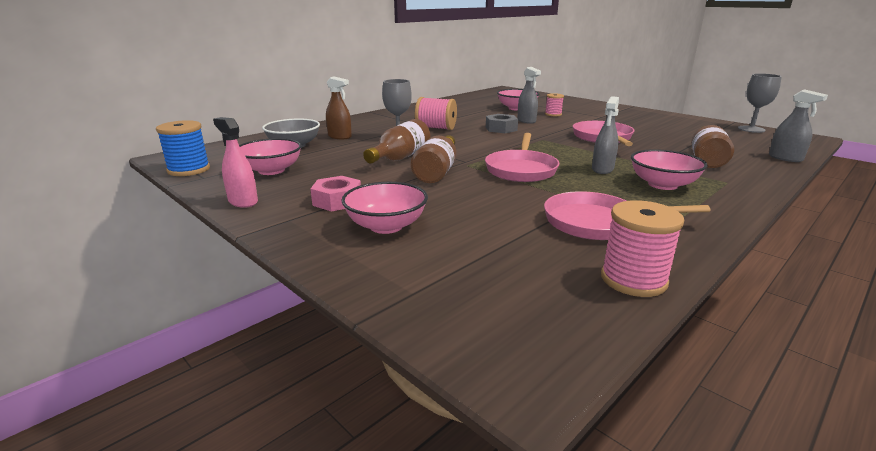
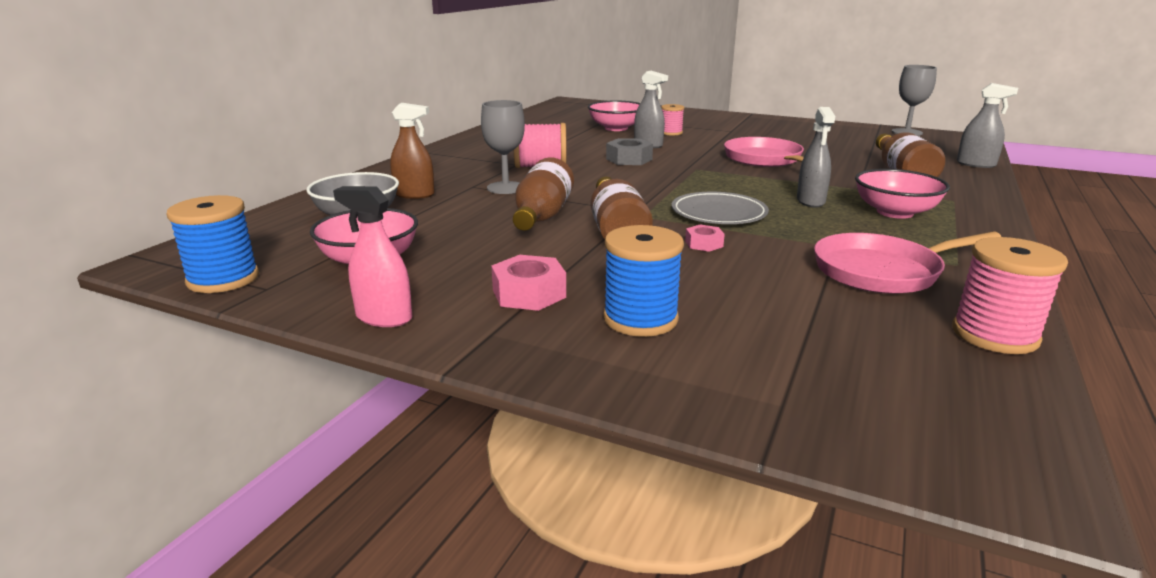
camera: 20 degrees left, 0 degrees up
(386, 226) = (640, 319): pink bowl -> blue spool
(486, 187) = (704, 244): none -> pink nut
(521, 170) = (718, 214): pink pan -> grey plate

